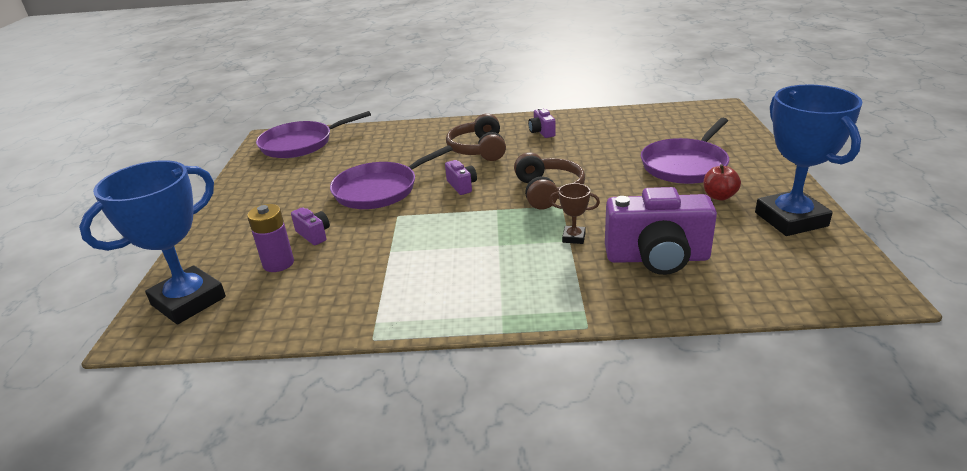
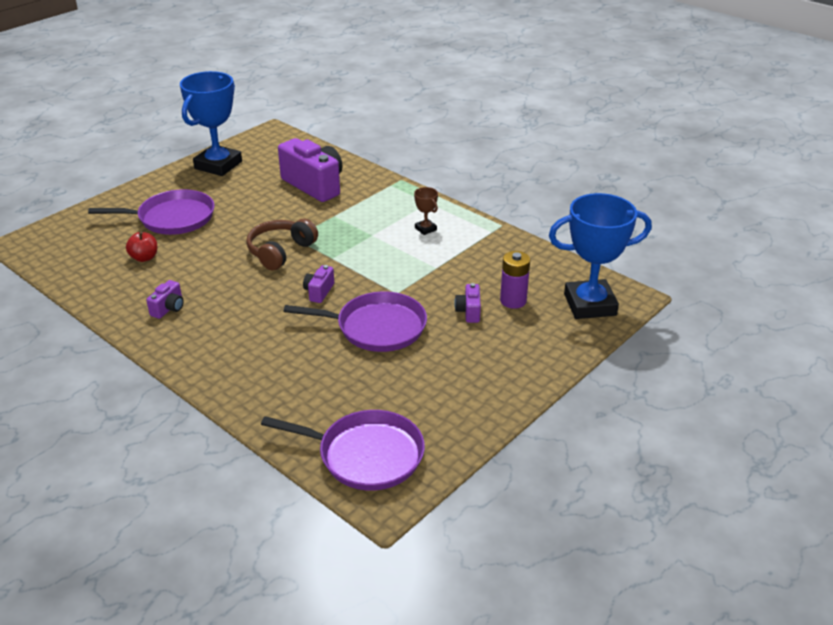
camera: 140 degrees left, 5 degrees up
(479, 149) = (244, 322): brown headphones -> none
(574, 237) = (328, 216): brown trophy -> brown trophy (425, 229)
(719, 196) = (212, 192): red apple -> red apple (144, 258)

